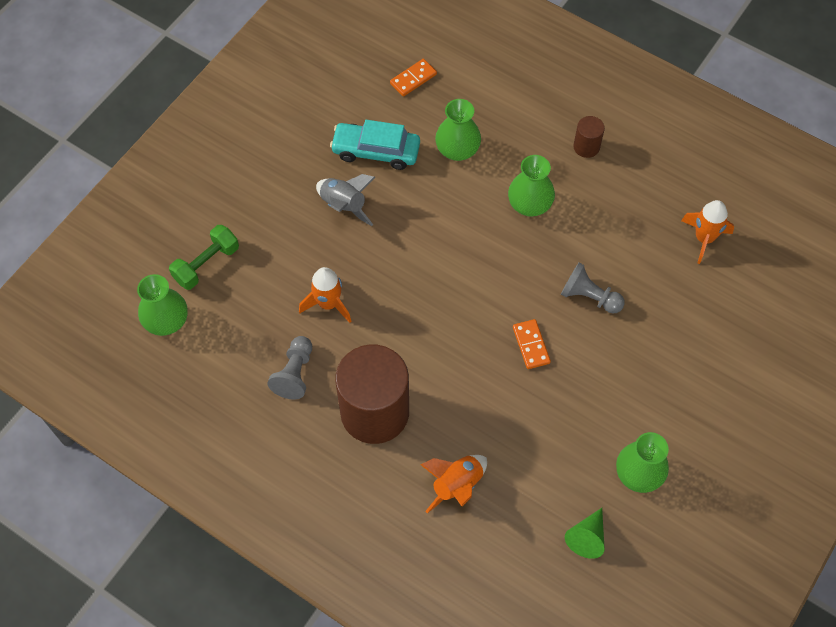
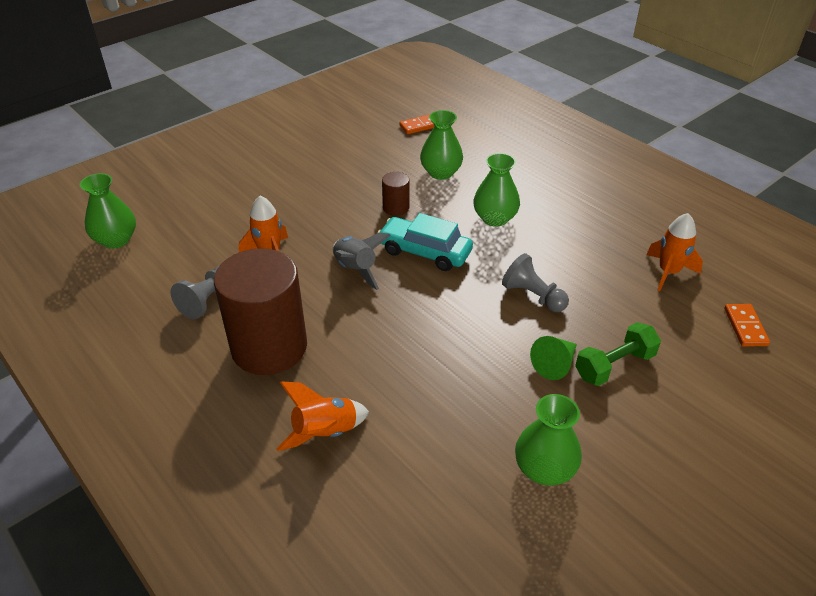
camera: 15 degrees right, 20 degrees down
(206, 264) = (177, 208): green dumbbell -> green dumbbell (614, 365)
(343, 206) = (321, 191): grey rocket -> grey rocket (355, 270)
(376, 151) = (367, 162): turquoise car -> turquoise car (424, 252)
(531, 345) = (457, 323): orange domino -> orange domino (745, 327)
(586, 147) = (563, 189): brown cylinder -> brown cylinder (396, 208)
(587, 537) = (459, 524): green cone -> green cone (554, 364)

